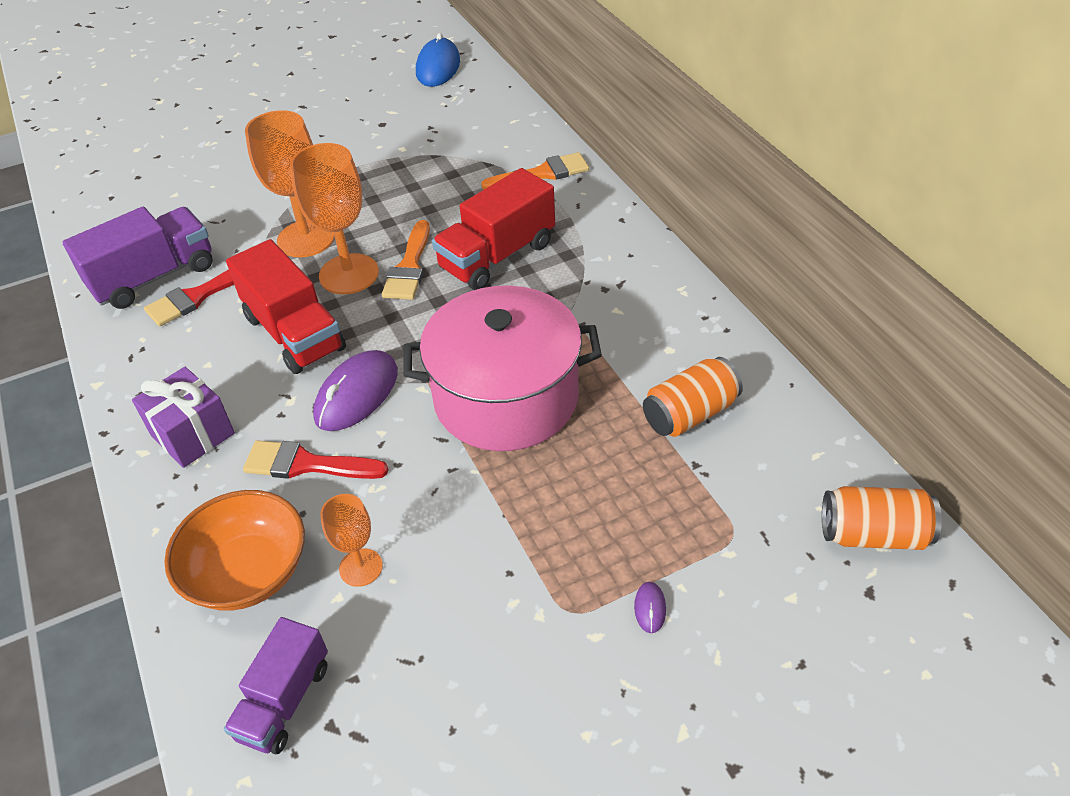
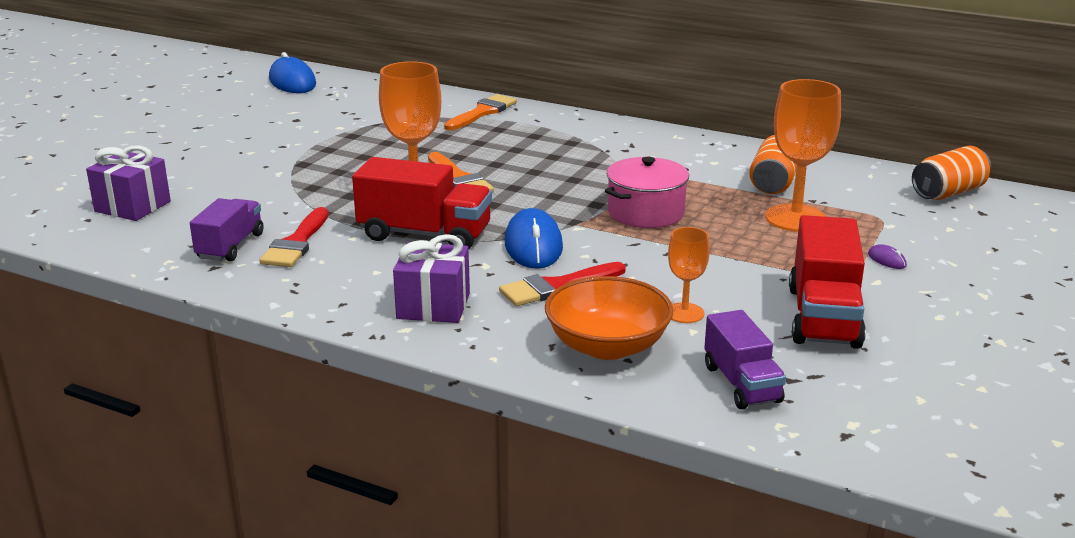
camera: 40 degrees left, 20 degrees down
(152, 194) = (132, 206): none -> purple gift
(154, 277) = (230, 246): purple truck -> purple truck, size x0.65
(306, 239) = (341, 189): orange goblet -> orange goblet (795, 218)
(357, 394) = (533, 245): purple mouse -> blue mouse
(497, 256) = (520, 156): red truck -> red truck (823, 317)
(506, 398) = (646, 213): pink pot -> pink pot, size x0.60

